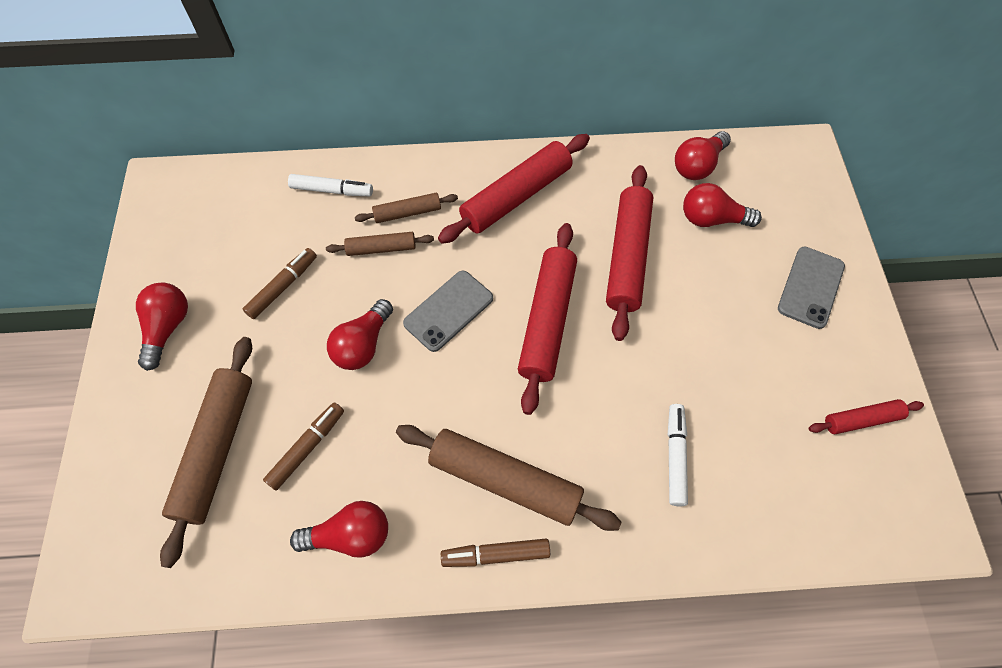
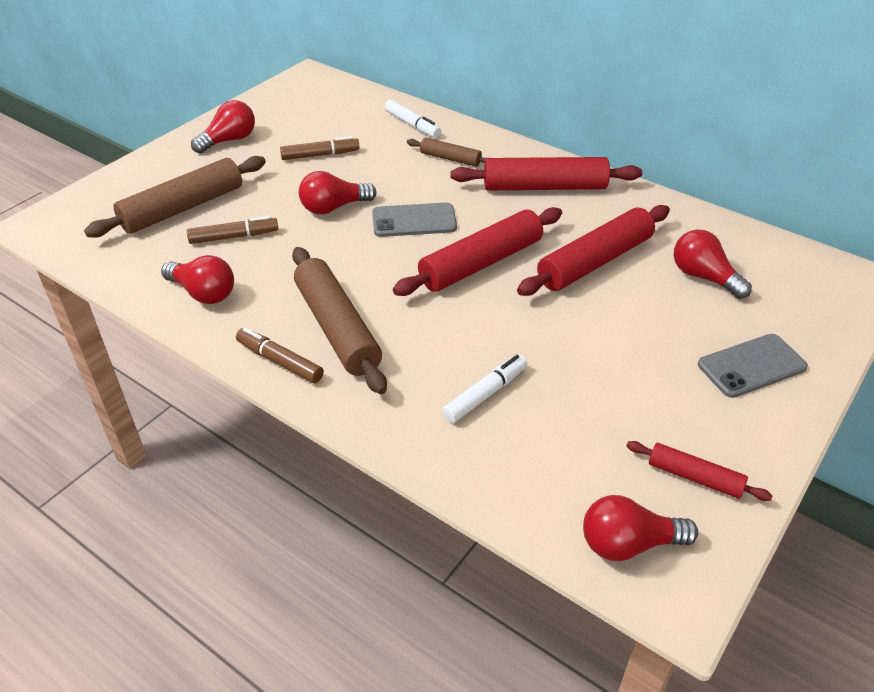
camera: 40 degrees right, 20 degrees down
(381, 248) = (408, 167): brown rolling pin -> none
(697, 165) = (731, 240): red light bulb -> red light bulb (628, 544)

